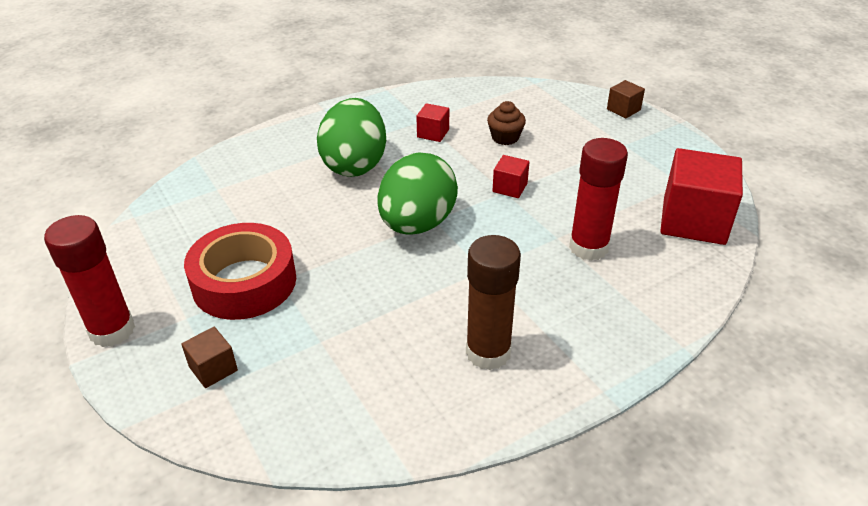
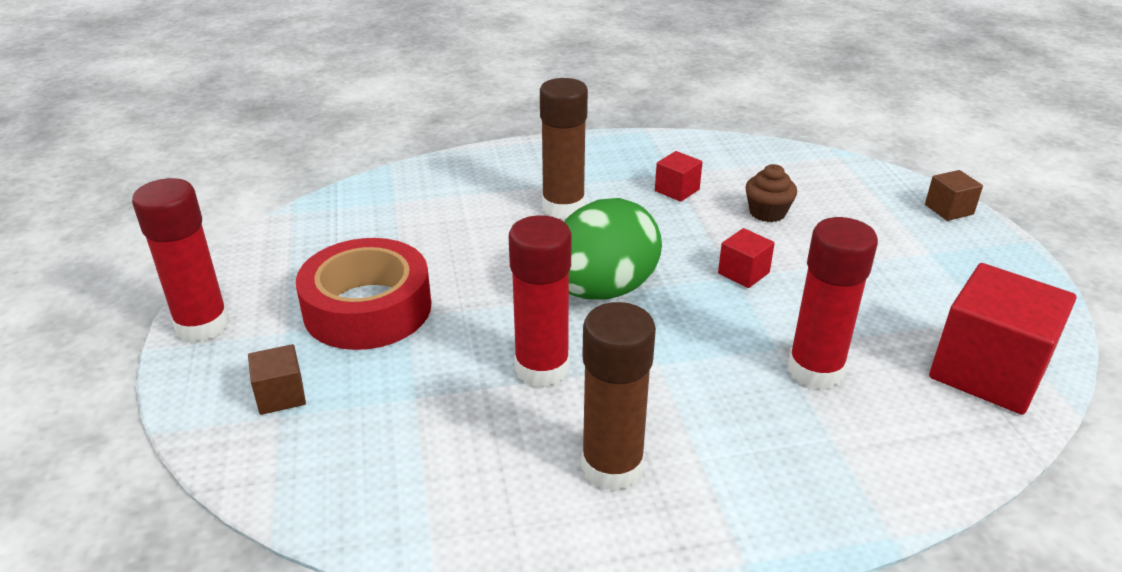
camera: 20 degrees right, 5 degrees down
(355, 165) = (563, 207): green egg -> brown glue stick
(403, 294) = (542, 368): none -> red glue stick

